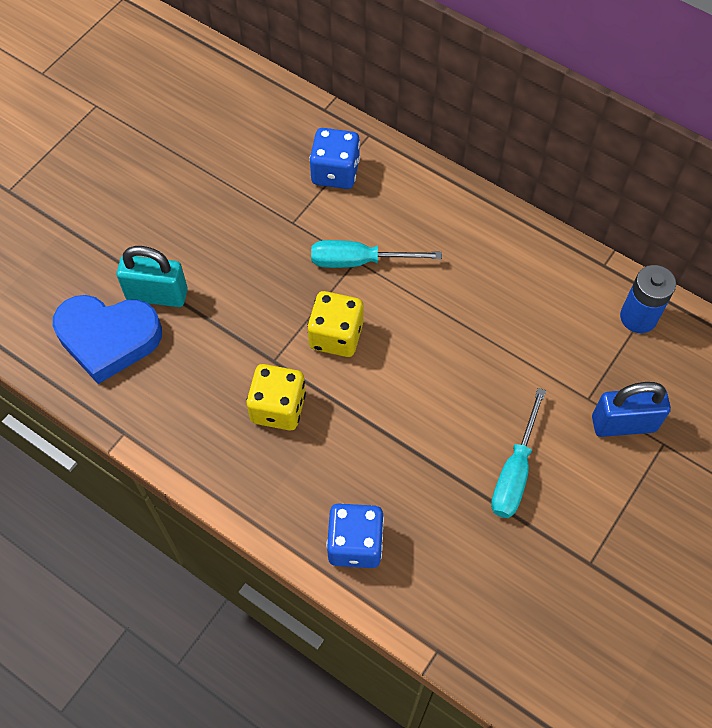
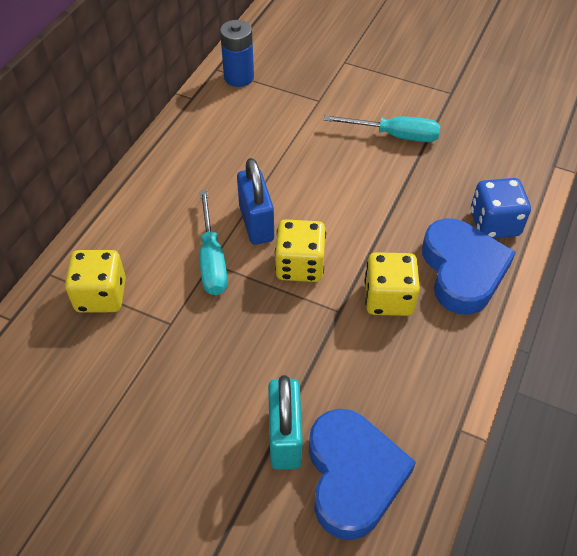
camera: 100 degrees left, 10 degrees down
(297, 488) = (462, 270): none -> blue heart
(335, 172) = (101, 295): blue dice -> yellow dice
(623, 423) = (334, 81): blue padlock -> blue padlock (256, 223)

